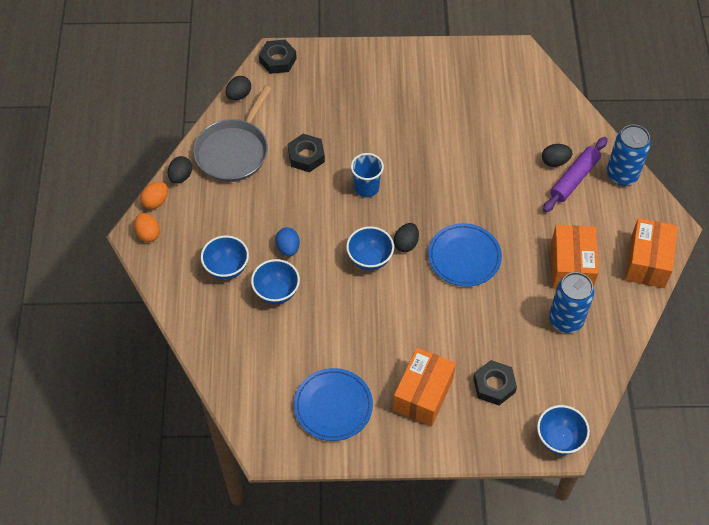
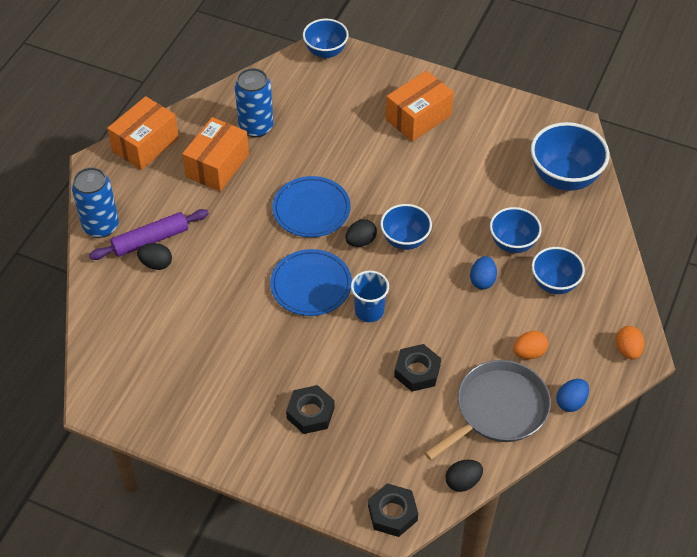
camera: 155 degrees left, 5 degrees down
(156, 201) = (608, 383): orange egg -> orange egg (529, 353)
(180, 176) = (571, 402): black egg -> blue egg
(255, 380) = (564, 178): none -> blue bowl
(333, 406) = (501, 135): blue plate -> blue plate (311, 285)
(494, 385) = (353, 103): black nut -> black nut (310, 413)

